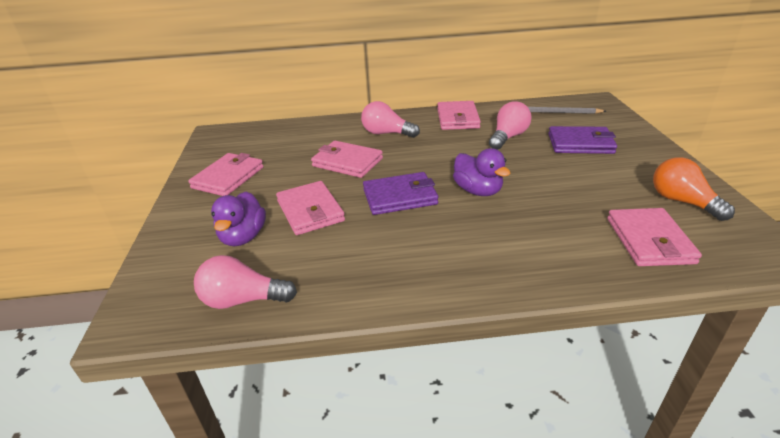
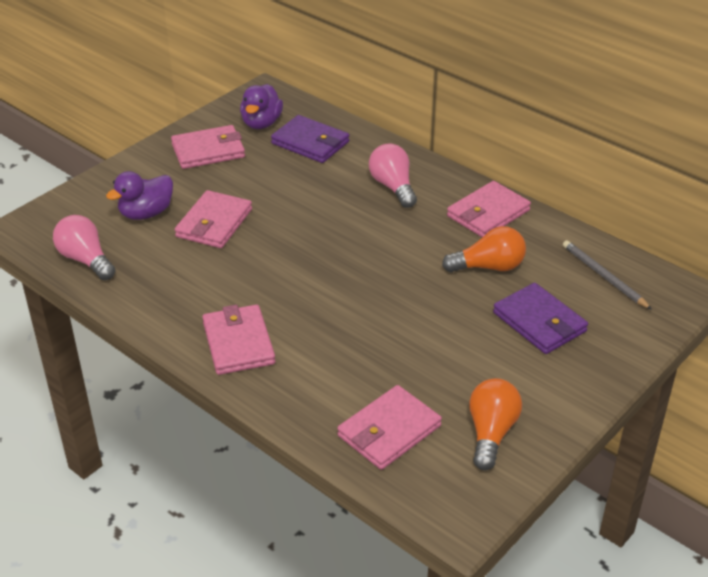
camera: 45 degrees right, 5 degrees up
(347, 162) = (310, 196): pink wallet -> pink wallet (238, 343)
(400, 197) = (290, 257): purple wallet -> purple wallet (310, 143)
(478, 191) = (354, 296): purple duck -> purple duck (261, 123)
(508, 137) = (489, 267): pink light bulb -> orange light bulb

